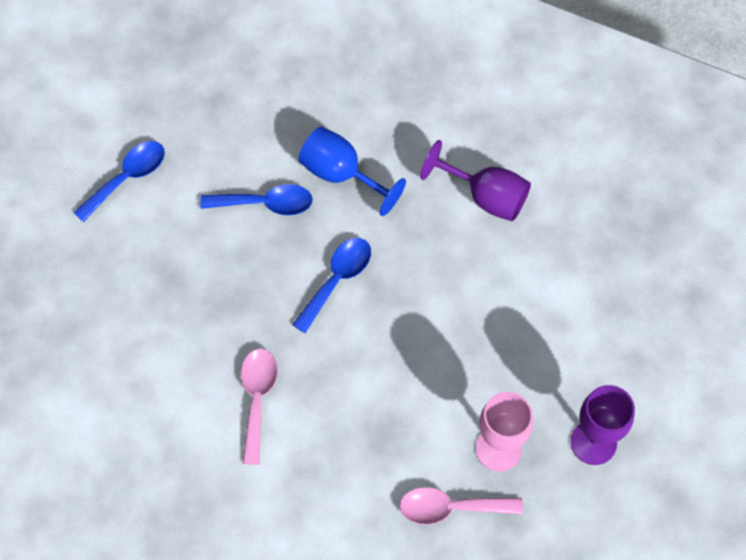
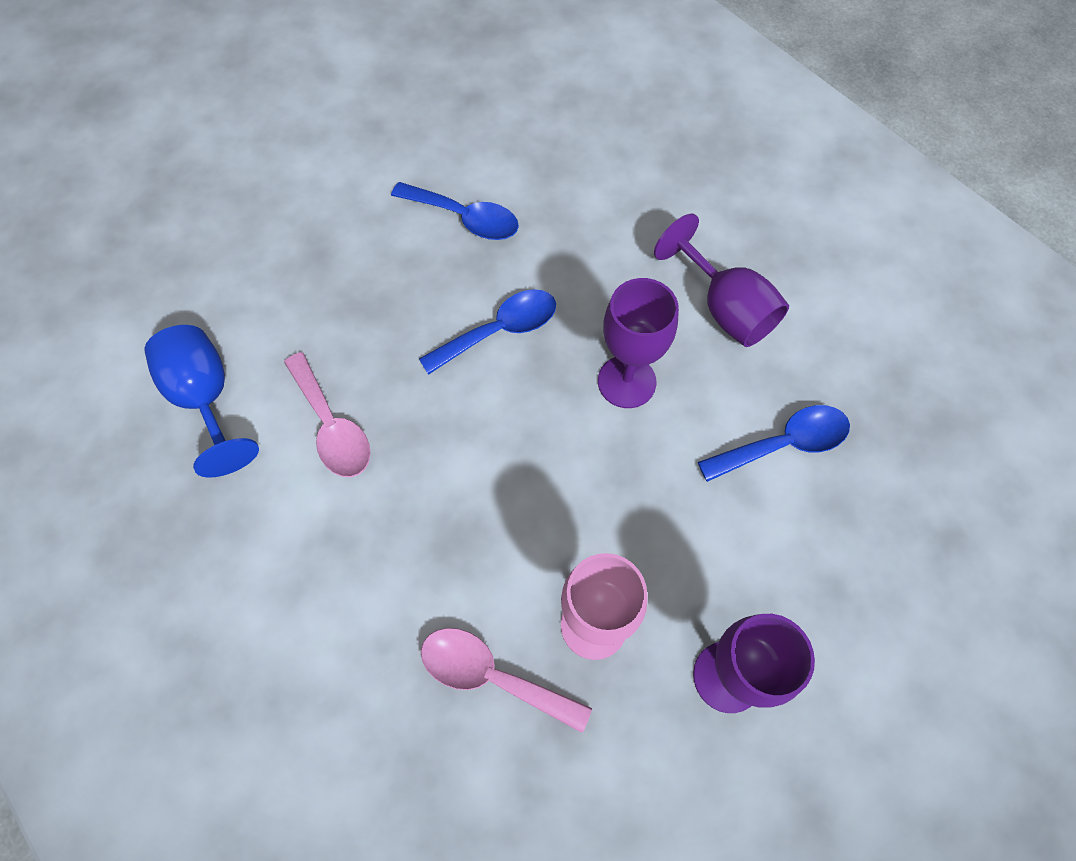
camera: 25 degrees right, 0 degrees up
(127, 178) = (335, 138): blue spoon -> blue spoon (783, 444)
(257, 398) = (332, 427): pink spoon -> pink spoon turned 120 degrees clockwise
(341, 174) = (566, 220): blue goblet -> blue goblet (207, 399)
(443, 279) = (626, 382): none -> purple goblet

